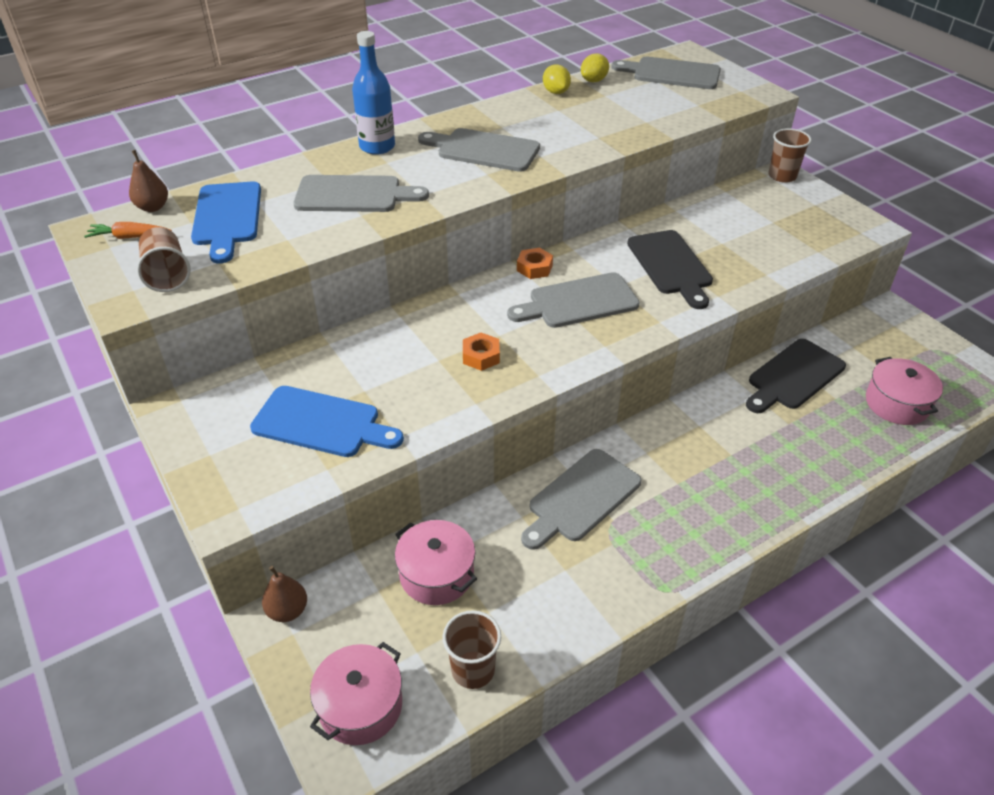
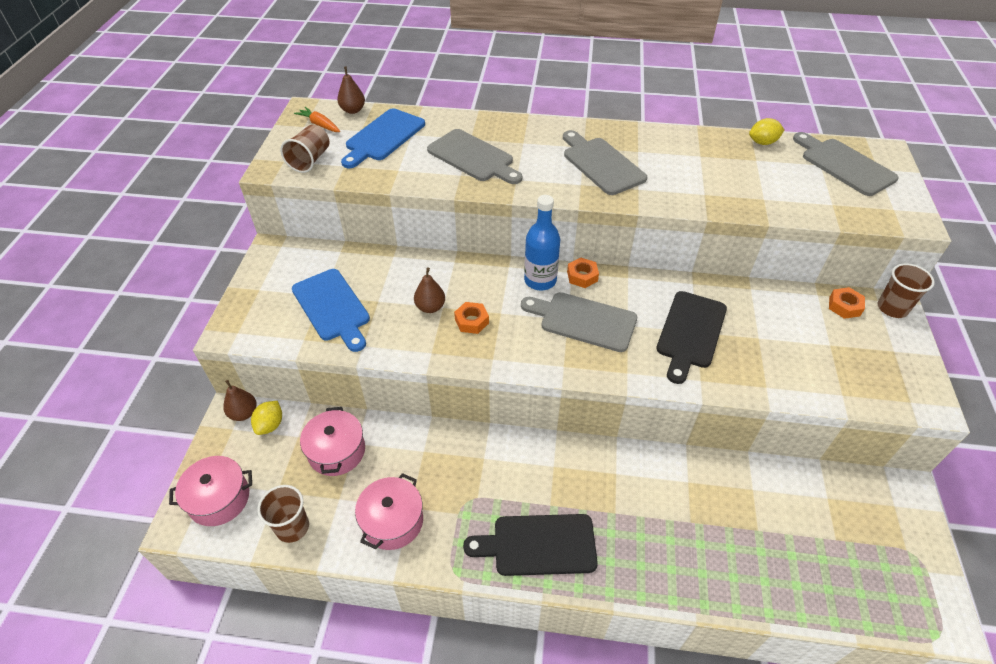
camera: 40 degrees right, 5 degrees up
(377, 147) = (530, 127): blue bottle -> blue bottle (540, 280)
(426, 366) = (430, 307): none -> brown pear
(556, 92) = (717, 139): yellow lemon -> yellow lemon (270, 425)
(581, 498) = (473, 466): grey cutting board -> none
(752, 190) = (844, 306): none -> orange nut
(793, 376) = (740, 487): black cutting board -> black cutting board (538, 545)
(897, 403) = (811, 574): pink pot -> pink pot (392, 521)

